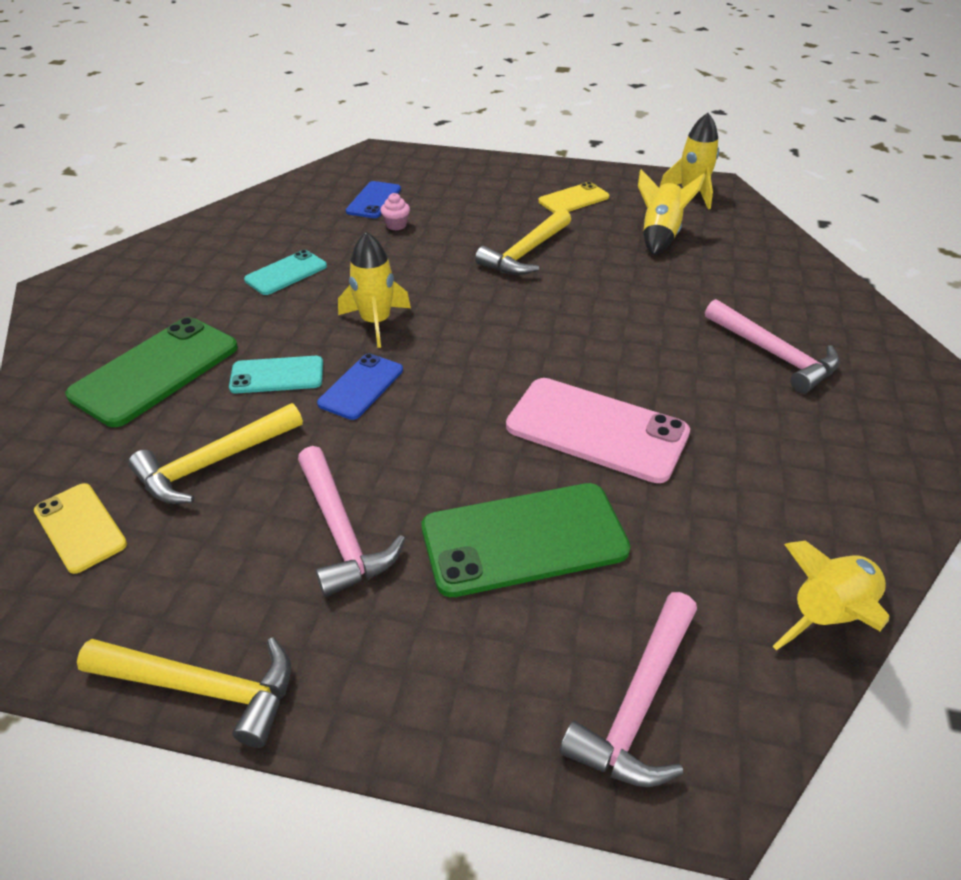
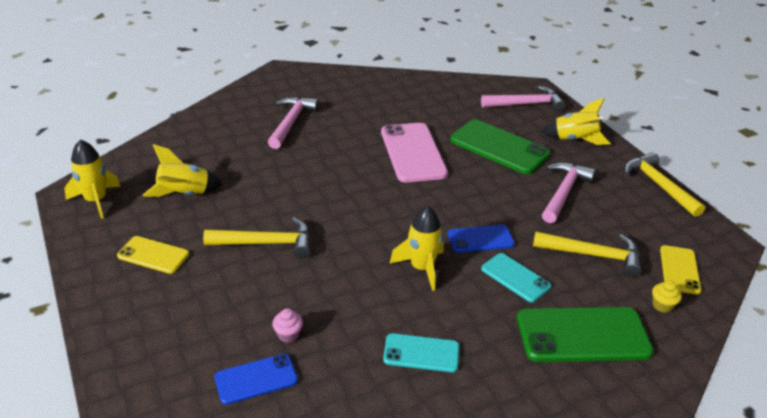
camera: 130 degrees left, 5 degrees down
(82, 459) = (662, 305): none -> yellow cupcake
(828, 616) = (443, 81): yellow rocket -> yellow rocket (575, 139)

